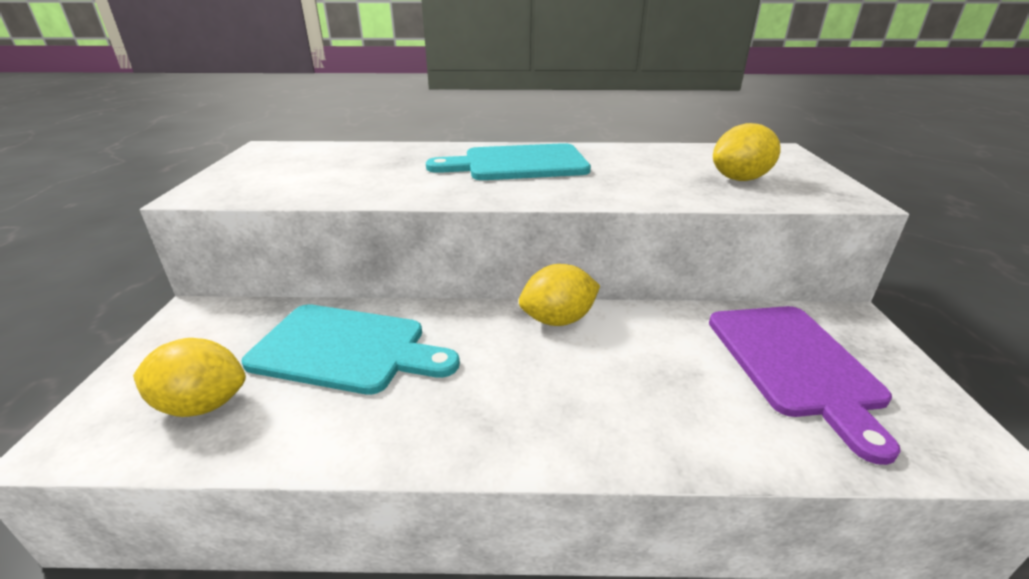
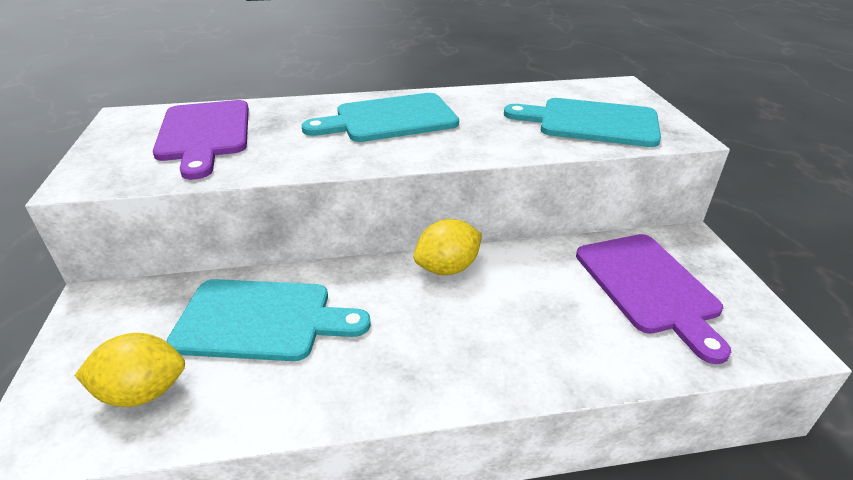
camera: 10 degrees left, 5 degrees up
(331, 165) = (204, 134): none -> purple cutting board
(740, 179) = (591, 122): yellow lemon -> turquoise cutting board

